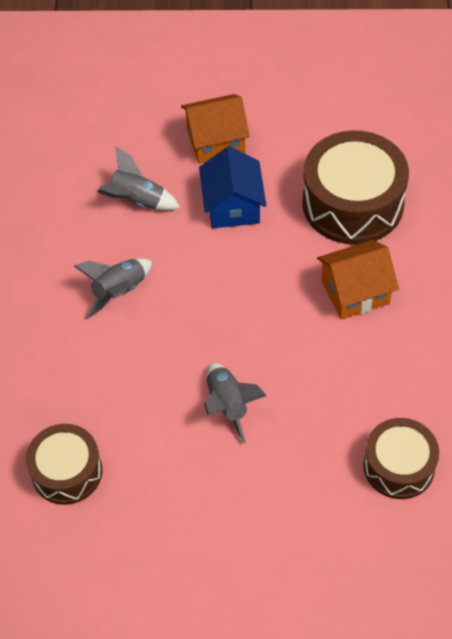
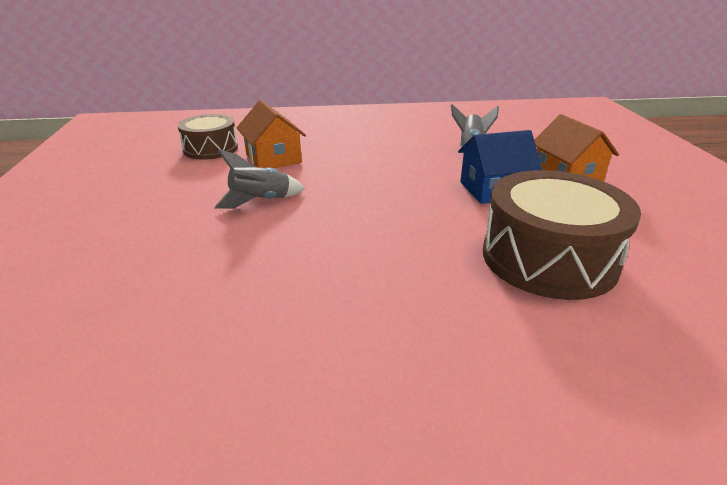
camera: 80 degrees right, 25 degrees down
(119, 292) = (375, 153): grey rocket -> none
(355, 292) = (413, 266): orange house -> orange house (273, 159)
(399, 466) = (156, 309): brown drum -> none

